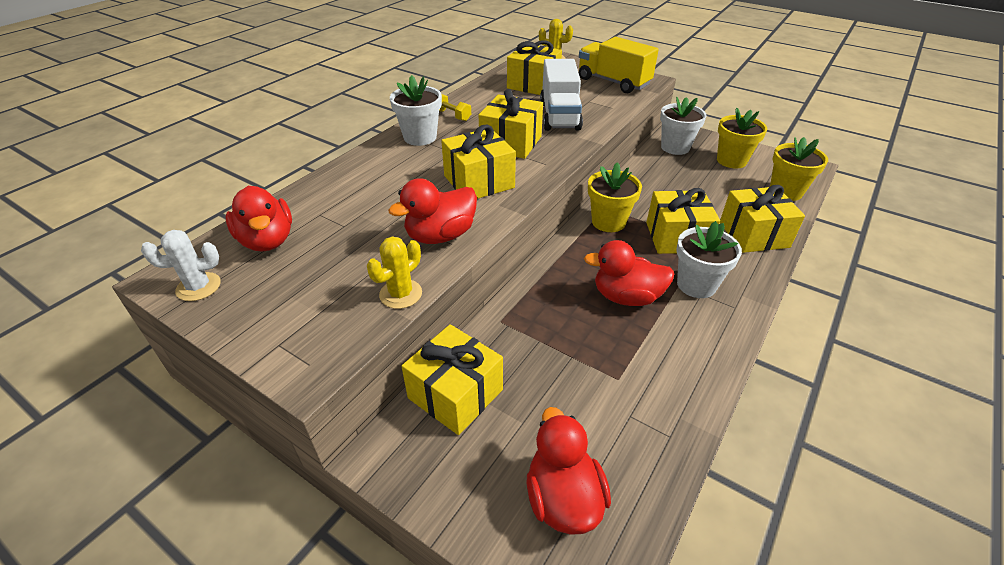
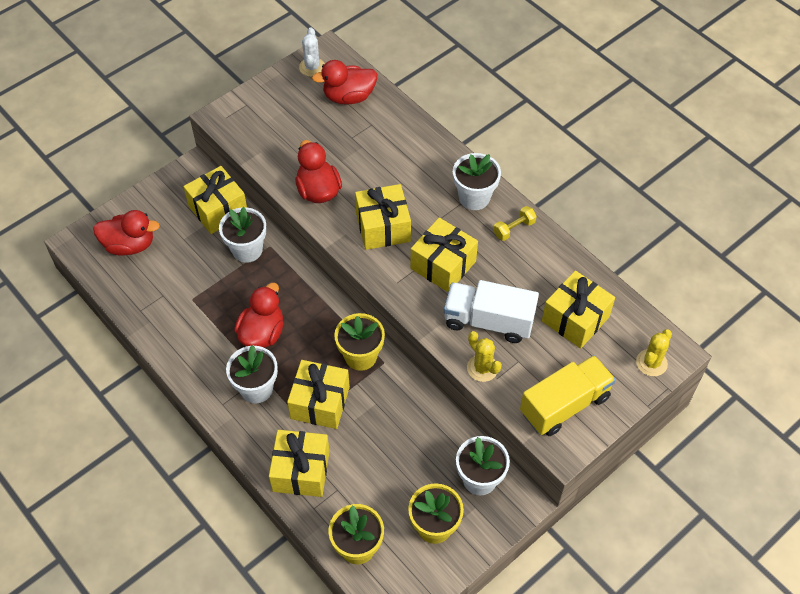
camera: 105 degrees right, 15 degrees up
(400, 294) = (265, 162): yellow cactus -> yellow cactus (482, 368)
(514, 341) = (247, 250): none -> white flower pot

